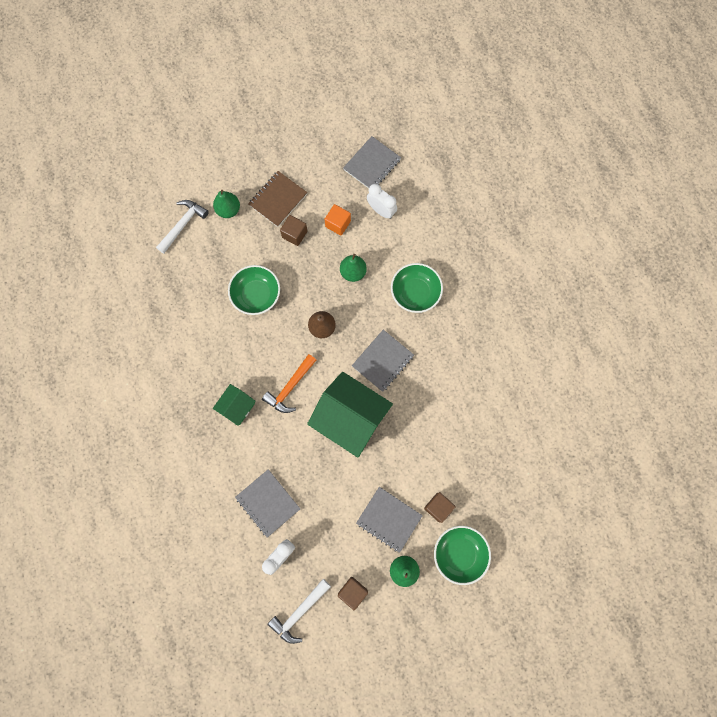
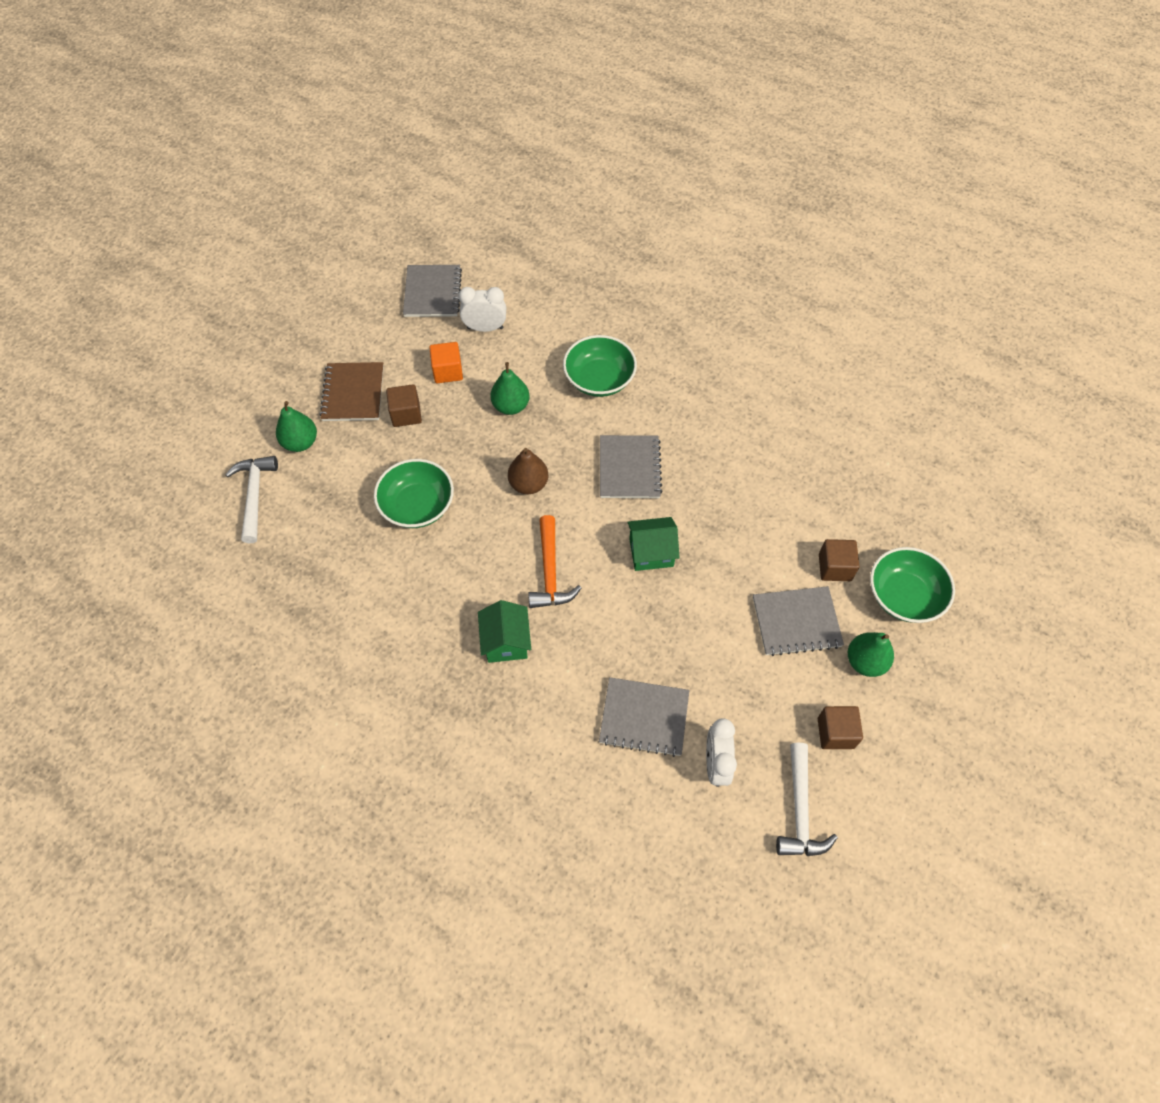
camera: 40 degrees left, 15 degrees down
(350, 419) = (651, 552): green house -> green house, size x0.51

